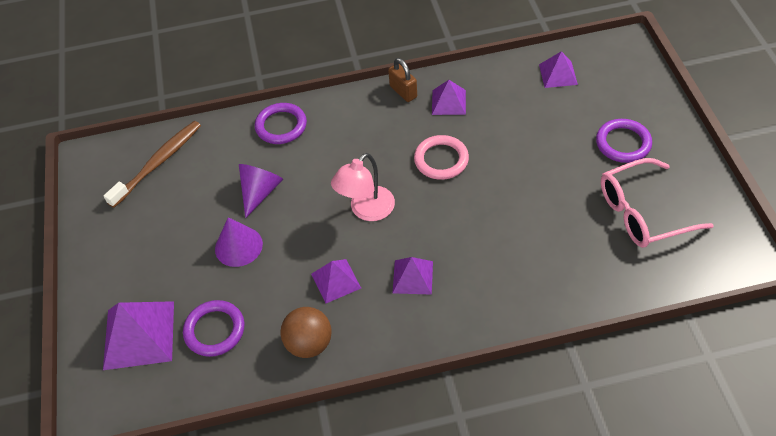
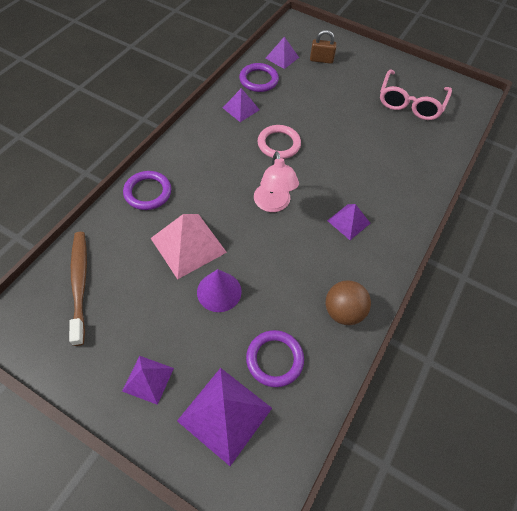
camera: 55 degrees left, 5 degrees up
(260, 192) = (188, 245): purple cone -> pink pyramid
(336, 281) = (309, 260): purple pyramid -> purple pyramid (148, 379)
(403, 92) = (205, 119): brown padlock -> brown padlock (321, 60)
(623, 143) = (358, 74): purple ring -> purple ring (258, 80)

